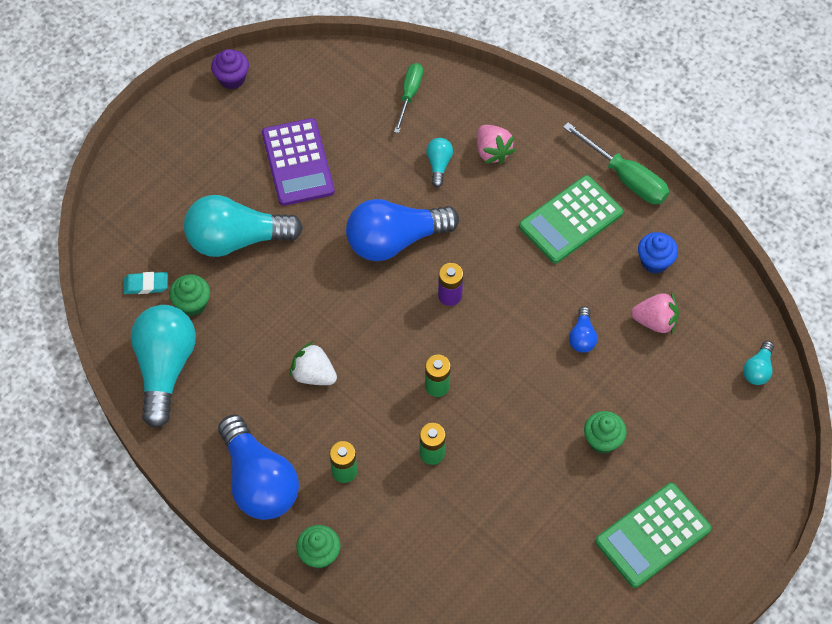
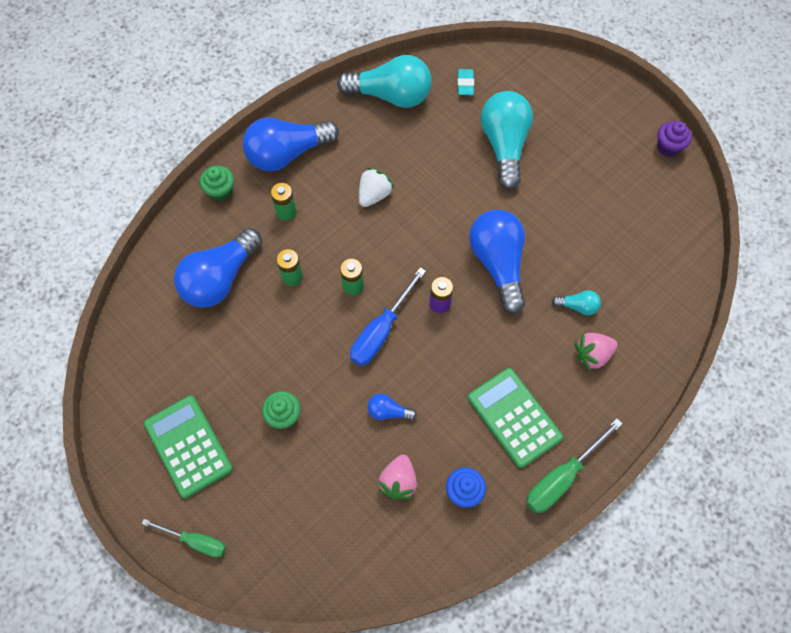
camera: 95 degrees right, 5 degrees up
(192, 304) = (446, 114): green cupcake -> none
(298, 162) = (580, 193): purple calculator -> none
(409, 95) = (656, 288): green screwdriver -> green screwdriver (195, 541)
(443, 534) = (220, 278): none -> blue light bulb
(490, 351) = (381, 331): none -> blue screwdriver
(758, 369) = (337, 574): turquoise light bulb -> none

